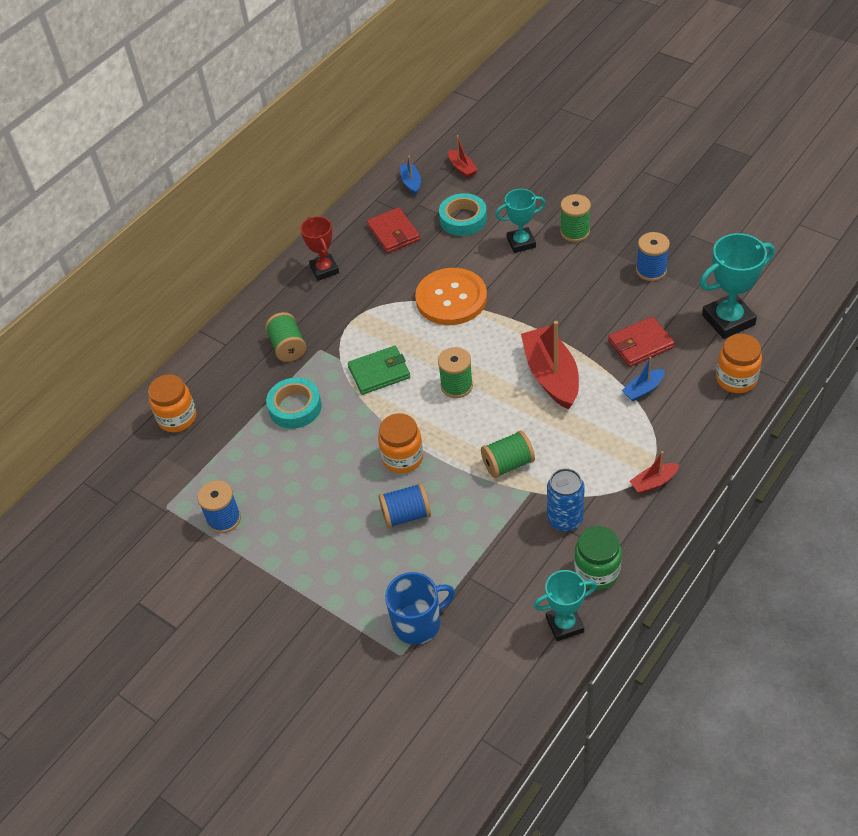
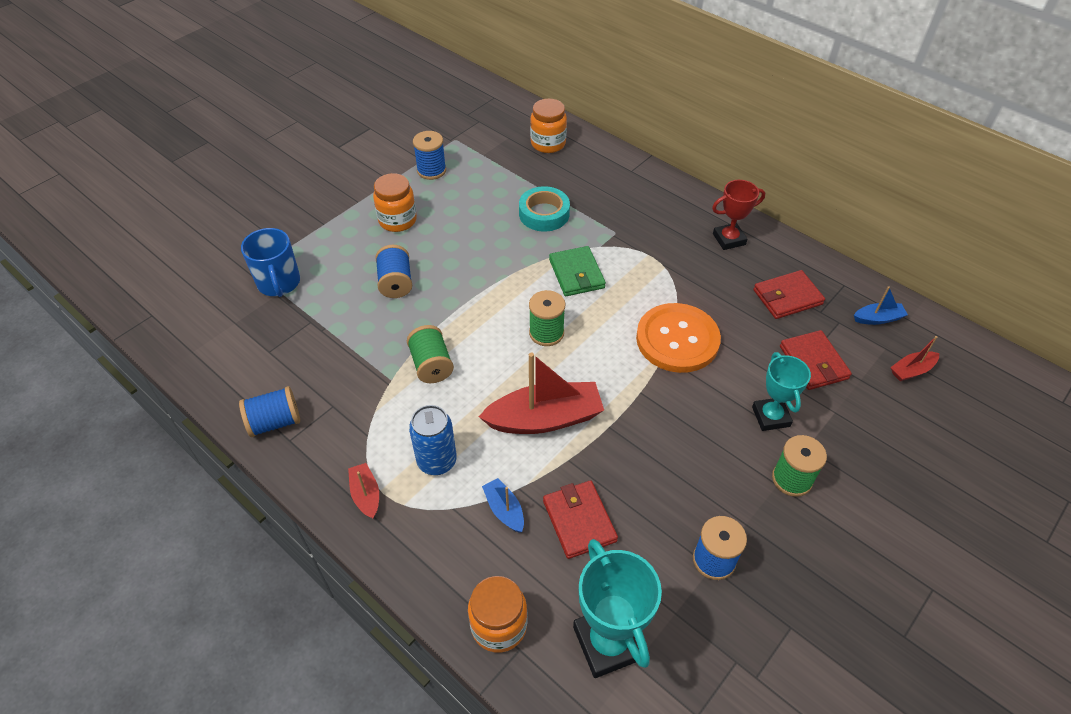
camera: 90 degrees right, 0 degrees up
(288, 347) = (622, 211): green spool -> none
(402, 458) = (463, 284): orange jar -> orange jar (397, 220)
(463, 219) = (813, 362): turquoise tape -> red wallet
(564, 624) = (228, 387): turquoise trophy -> none
(565, 519) = (347, 404): blue can -> blue can (437, 461)
(597, 571) = (274, 422): green jar -> blue spool

